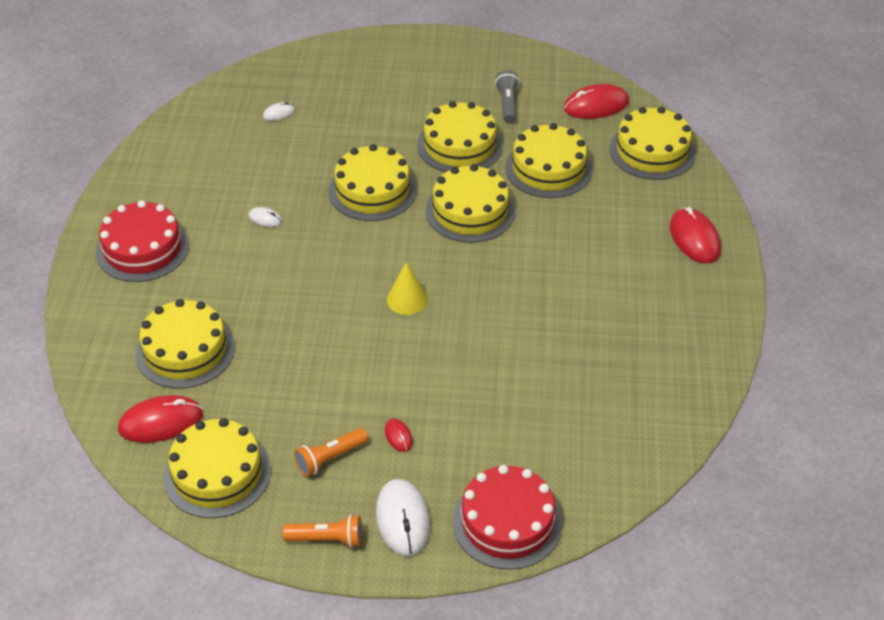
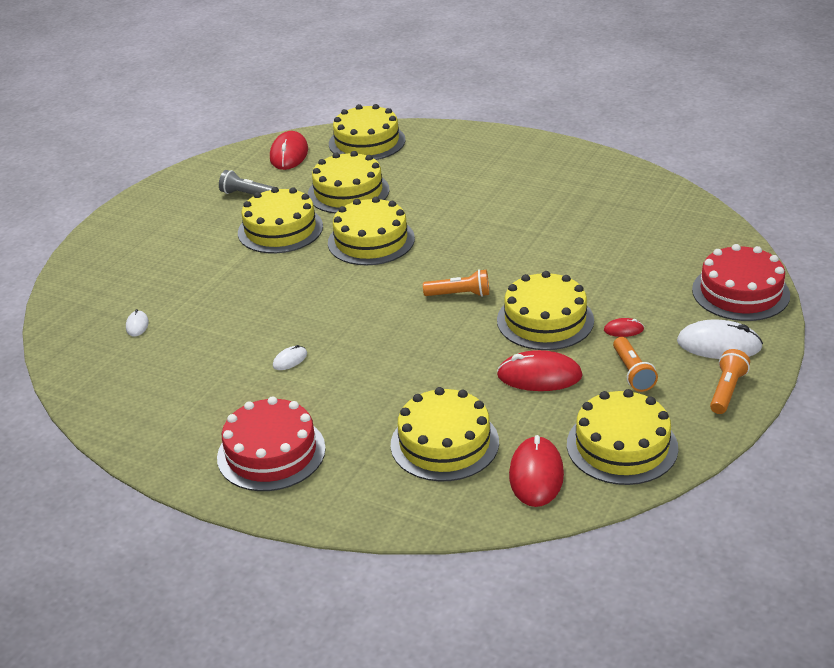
camera: 65 degrees left, 10 degrees down
(372, 190) = (301, 288): yellow cake -> yellow cake (545, 320)
(407, 299) = (459, 295): yellow cone -> orange flashlight
(694, 238) = (481, 146): red mouse -> red mouse (539, 376)

